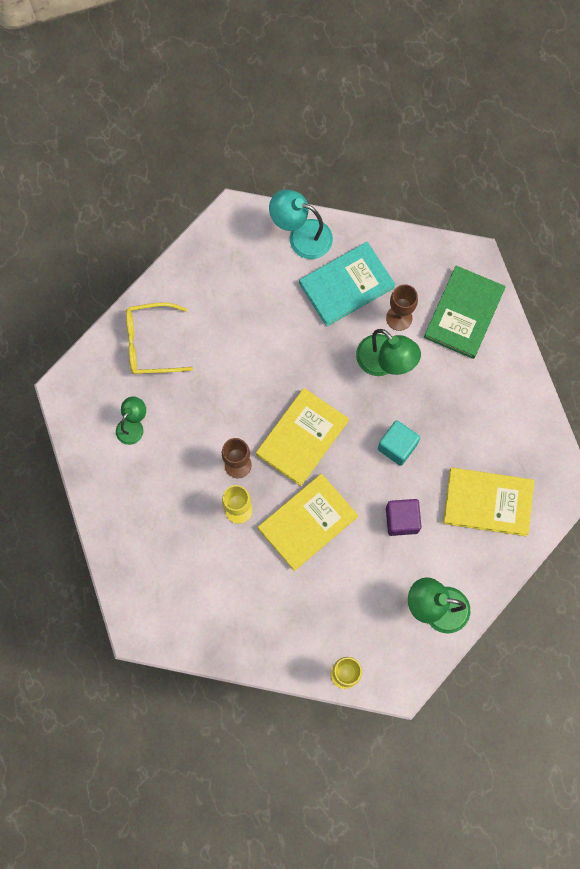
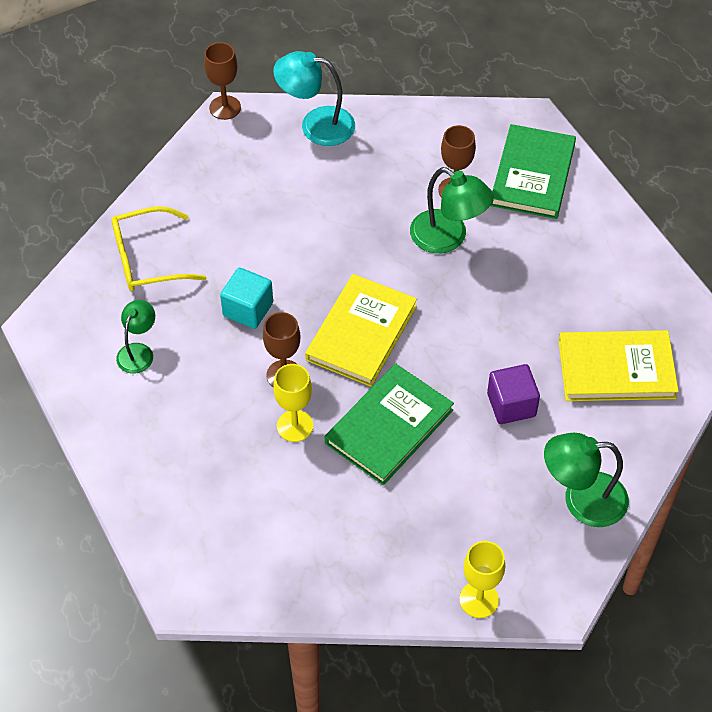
camera: 10 degrees left, 20 degrees down
(231, 207) = (225, 107): none -> brown goblet
(307, 522) = (389, 426): yellow book -> green book
(346, 285) = (382, 166): turquoise book -> none
(397, 446) = (485, 325): turquoise cube -> turquoise cube (248, 309)

